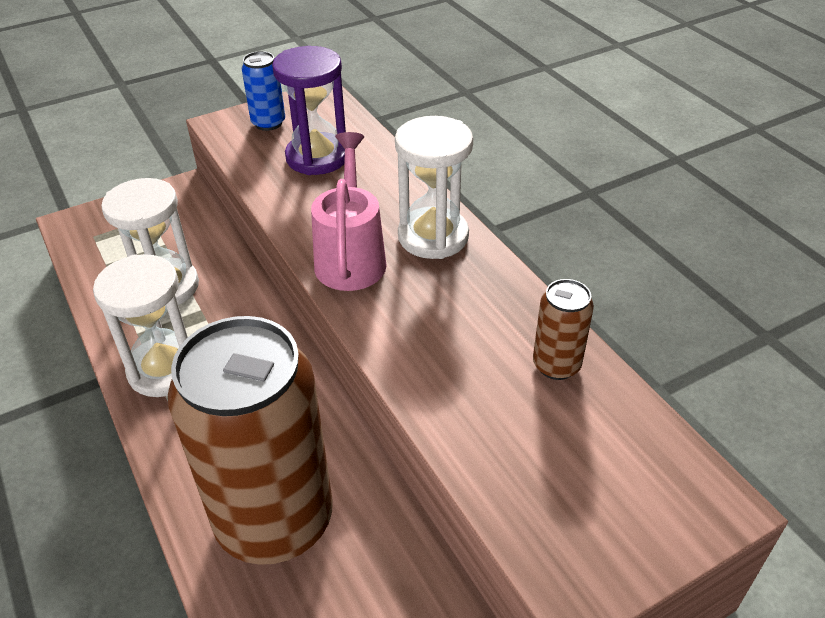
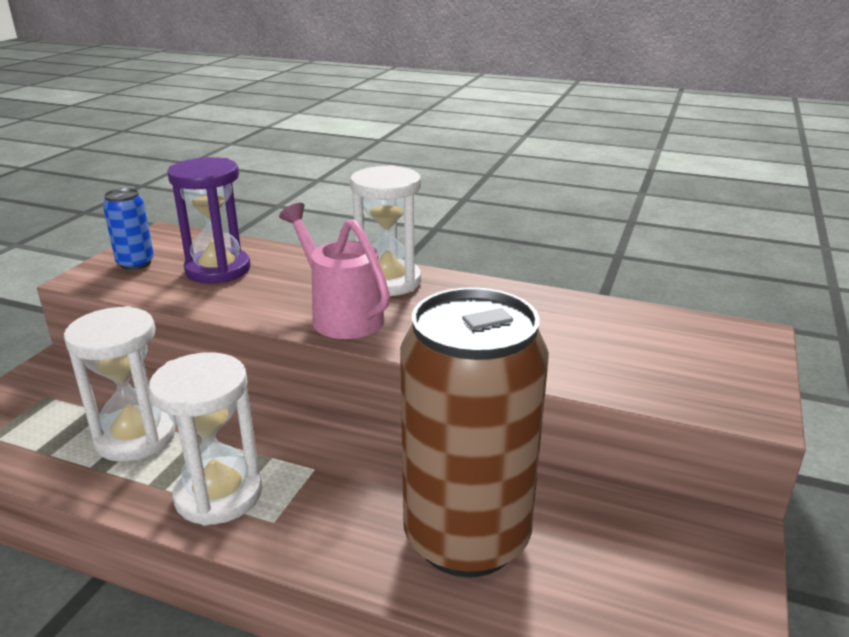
camera: 40 degrees left, 15 degrees down
(556, 365) = (574, 313): brown can -> none

